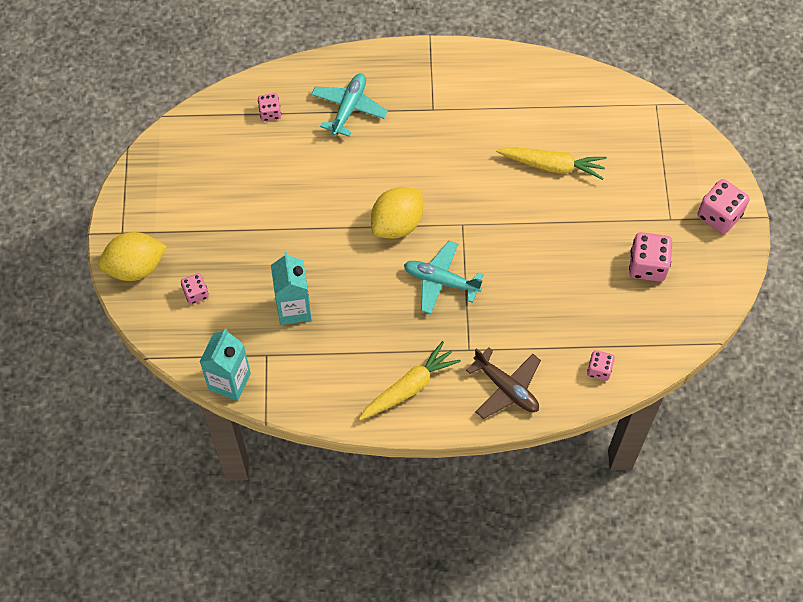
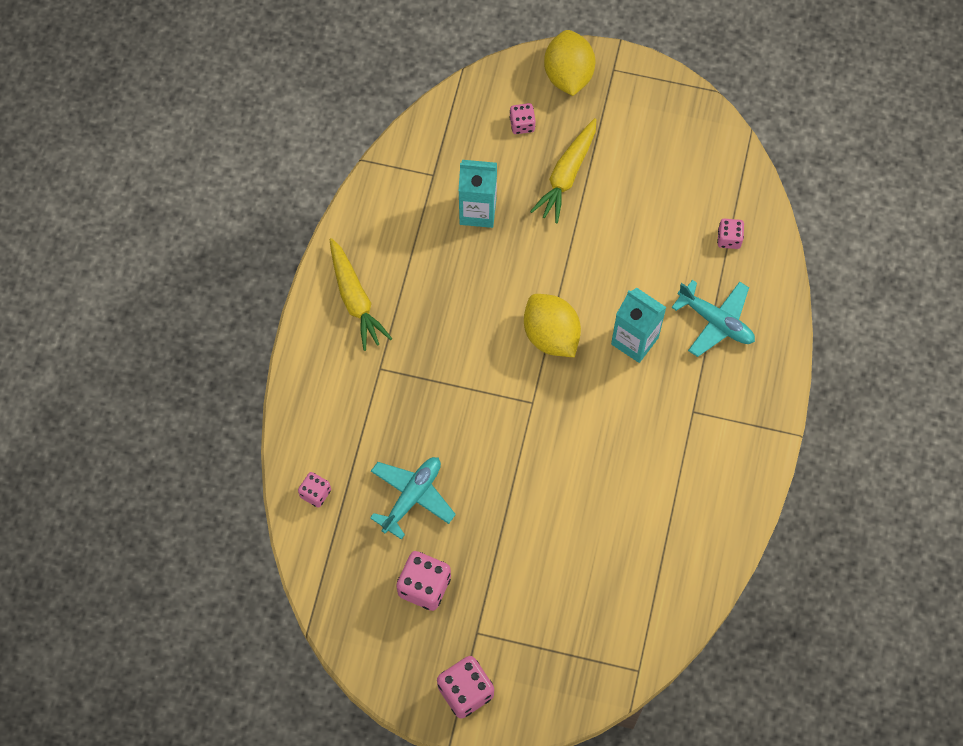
camera: 105 degrees right, 5 degrees up
(229, 382) = (413, 136): turquoise carton -> turquoise carton (634, 341)
(441, 281) = (468, 362): turquoise plane -> turquoise plane (412, 497)
(506, 388) = (324, 393): brown plane -> none
(552, 166) = (582, 521): yellow carrot -> yellow carrot (567, 175)

